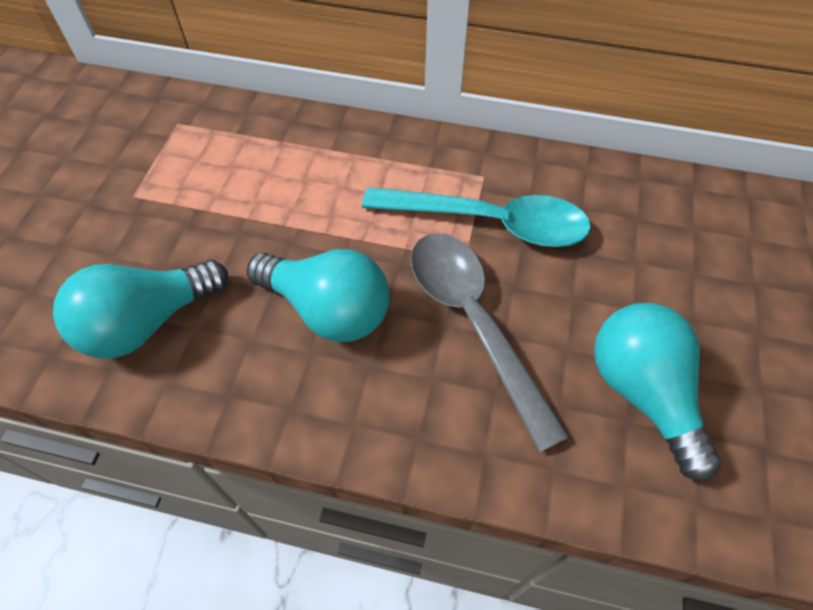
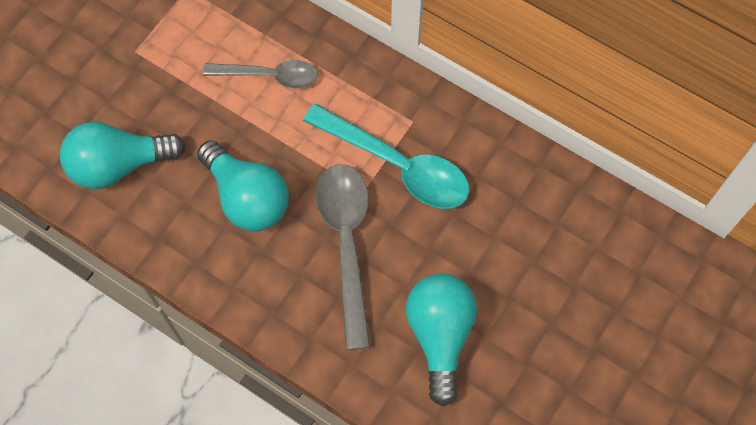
camera: 20 degrees right, 10 degrees up
(303, 177) = (269, 76): none -> grey spoon

